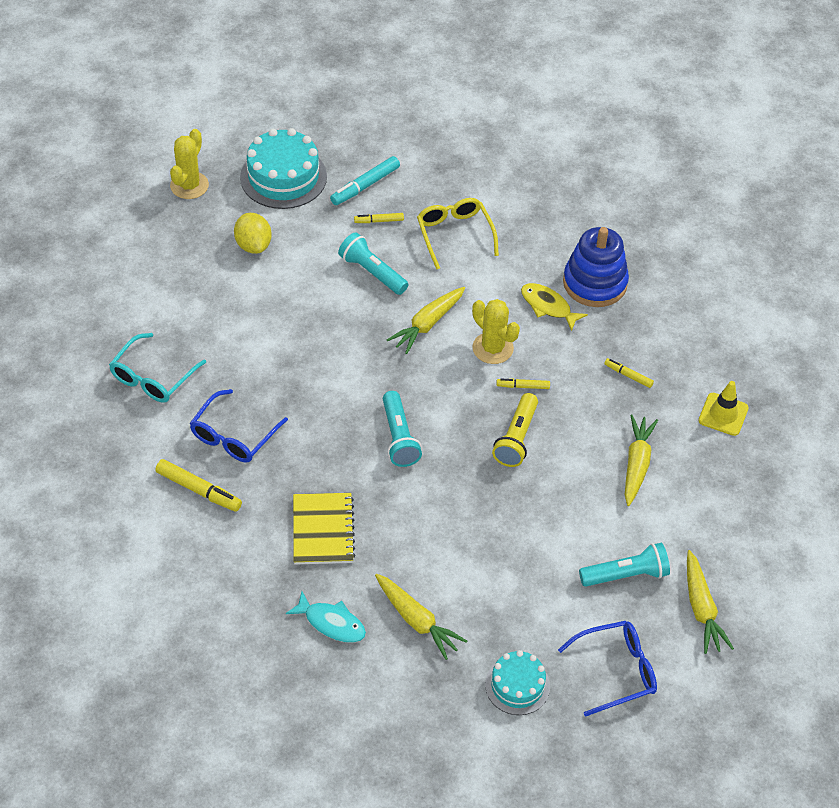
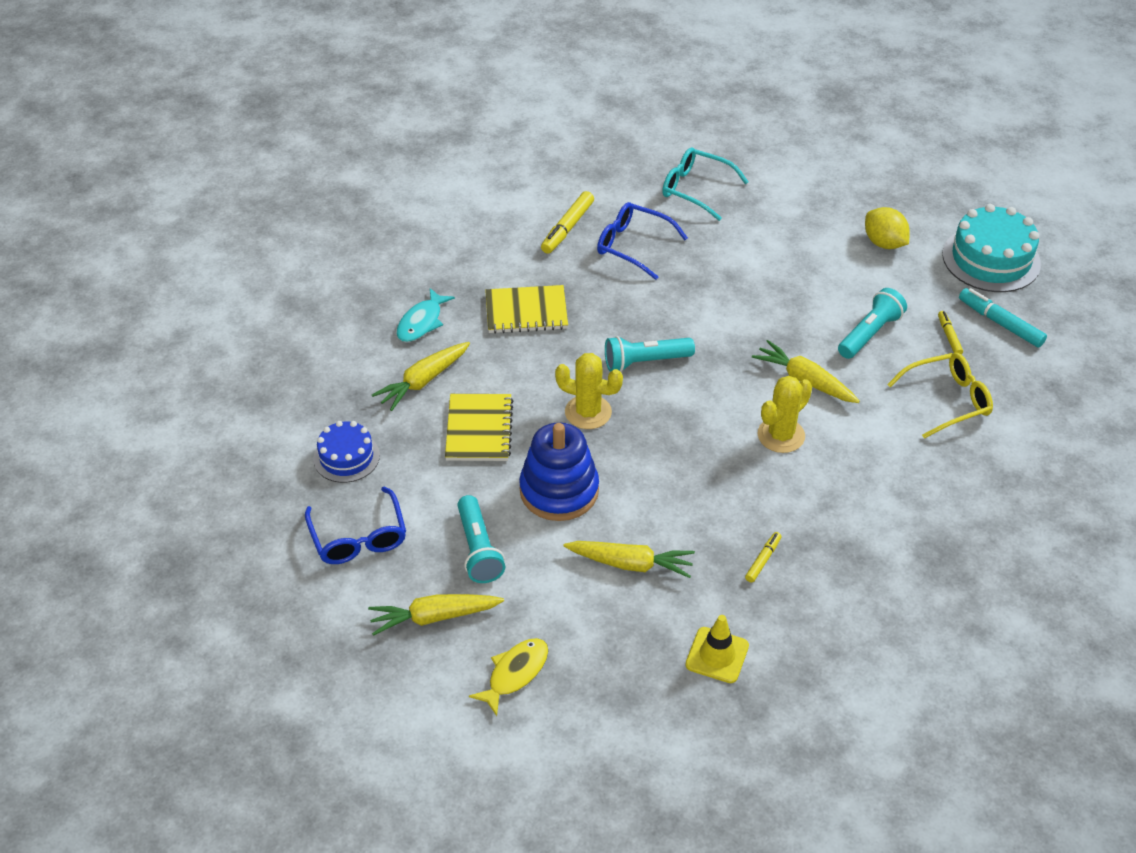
camera: 90 degrees right, 5 degrees down
(189, 185) = (954, 193): yellow cactus -> yellow cactus (588, 412)
(253, 245) = (884, 243): yellow lemon -> yellow lemon turned 75 degrees clockwise
(482, 573) = (479, 429): none -> yellow notebook
(516, 438) = (655, 456): yellow flashlight -> none
(517, 685) = (346, 457): turquoise cake -> blue cake
(523, 386) = (730, 462): yellow marker -> none
(548, 306) = (856, 485): yellow fish -> yellow fish (515, 673)
(595, 283) = (905, 531): blue stacking toy -> blue stacking toy (559, 490)

